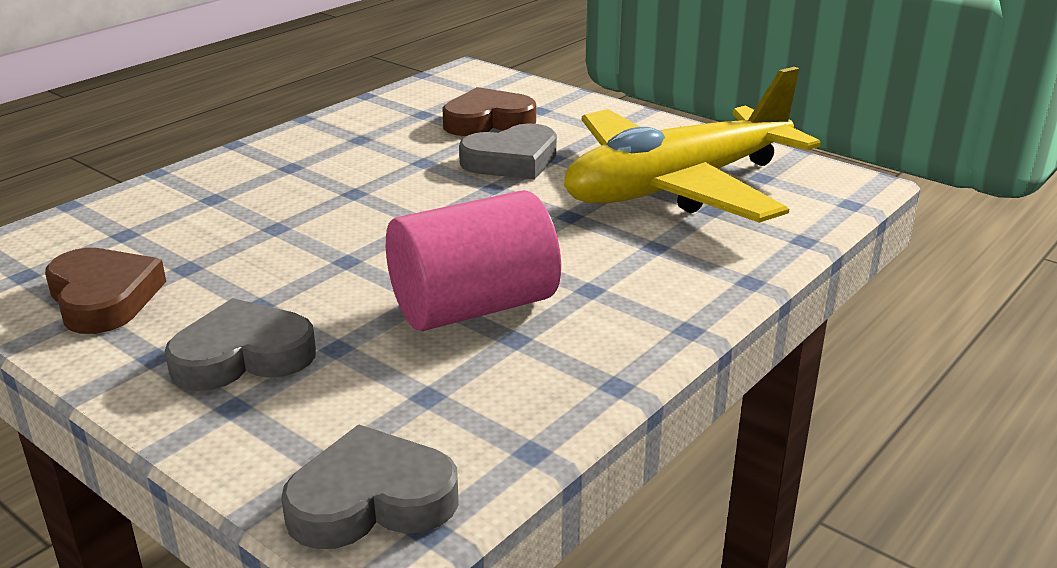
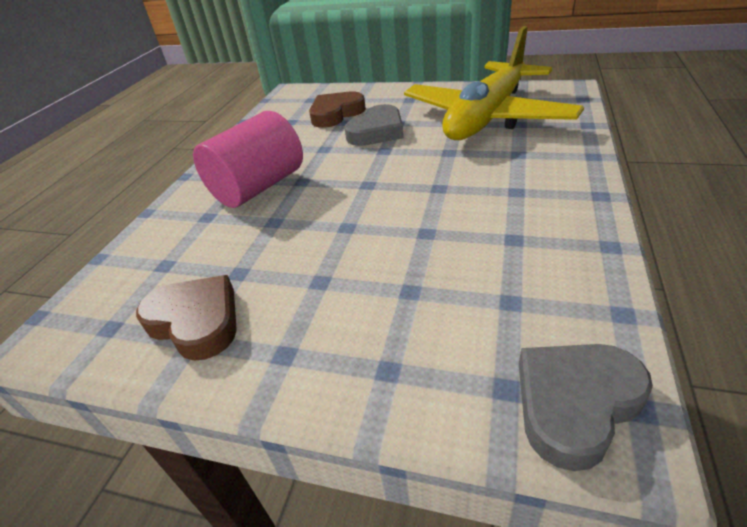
camera: 20 degrees left, 10 degrees up
(243, 356) = (352, 325): grey heart -> none
(473, 307) = (465, 228): pink cylinder -> pink cylinder (258, 187)

